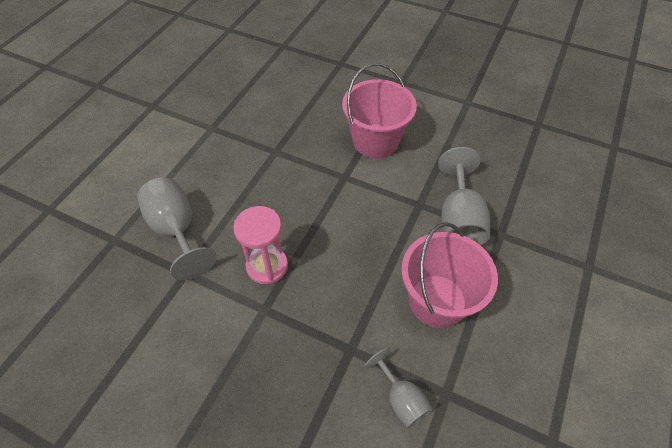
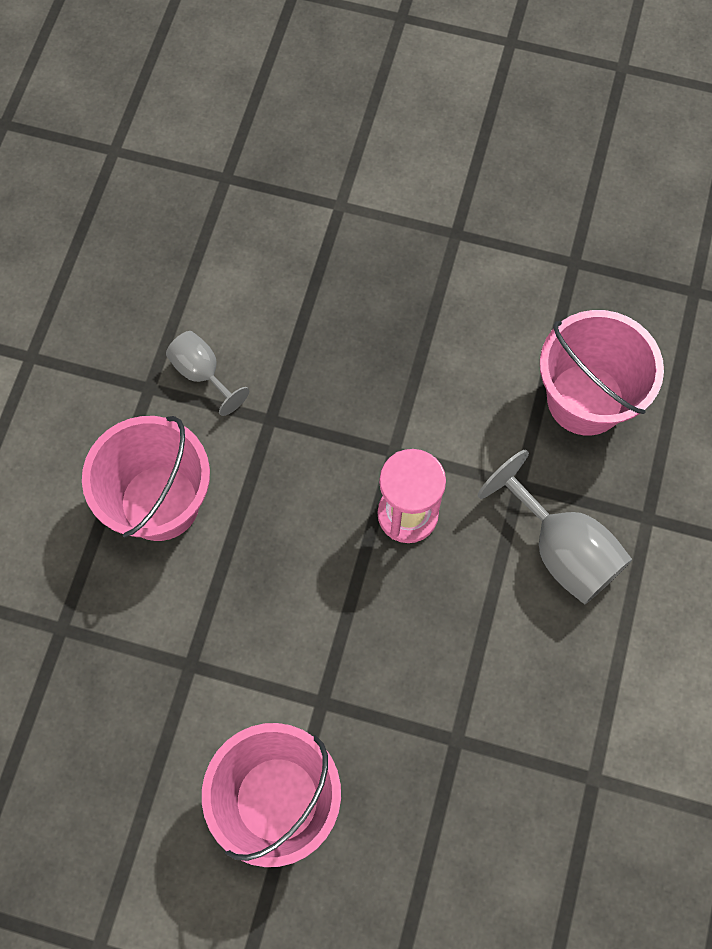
camera: 170 degrees right, 15 degrees up
(111, 324) = (585, 399): none -> pink bucket
(459, 219) = (125, 646): grey goblet -> none

